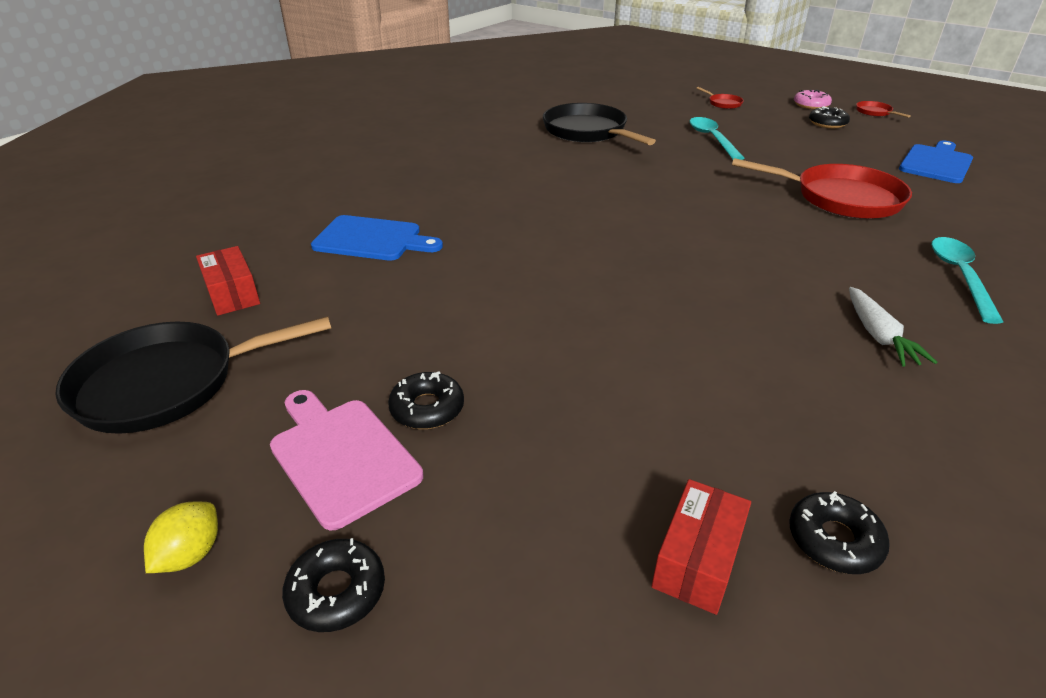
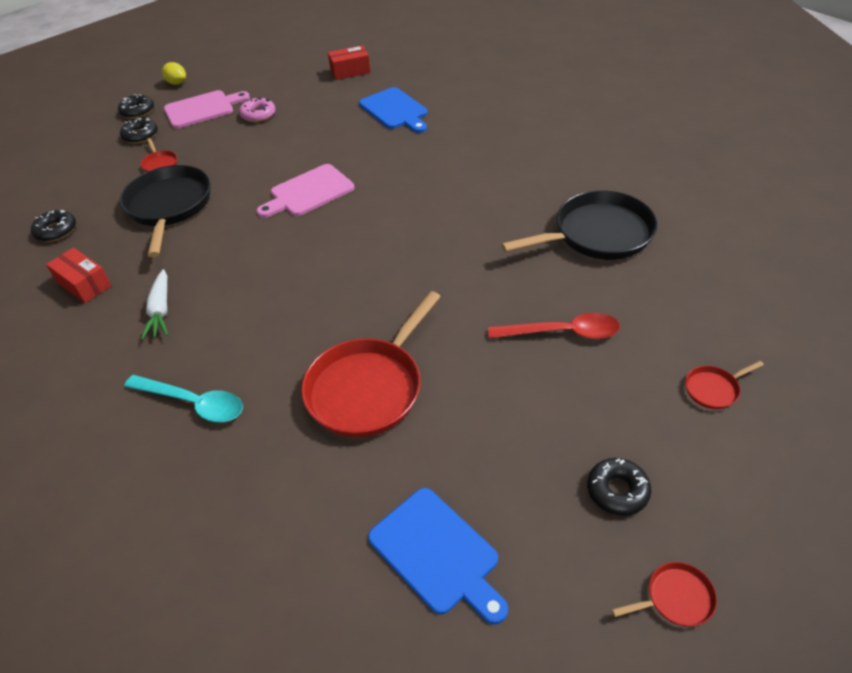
camera: 105 degrees right, 10 degrees up
(167, 383) = (280, 65): black pan -> black pan (169, 206)
(372, 239) = (395, 110): blue cutting board -> blue cutting board turned 60 degrees counterclockwise
(427, 408) = (217, 129): black donut -> black donut (140, 135)
(561, 455) = (160, 164): none -> red pan
(586, 273) = (308, 192): none -> pink cutting board
(697, 559) = (81, 191): red box -> red box (84, 284)
(712, 139) = (562, 333): turquoise spoon -> red spoon
(811, 105) = (714, 510): pink donut -> pink donut (258, 115)
(878, 335) = (161, 310): white carrot -> white carrot turned 105 degrees counterclockwise

